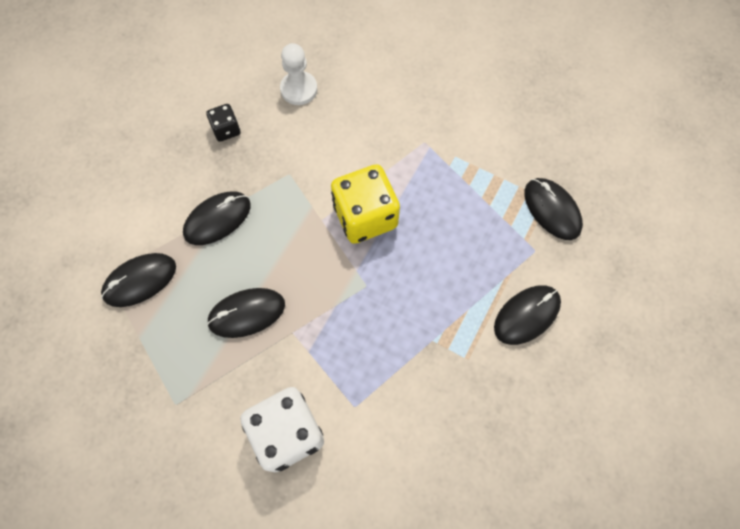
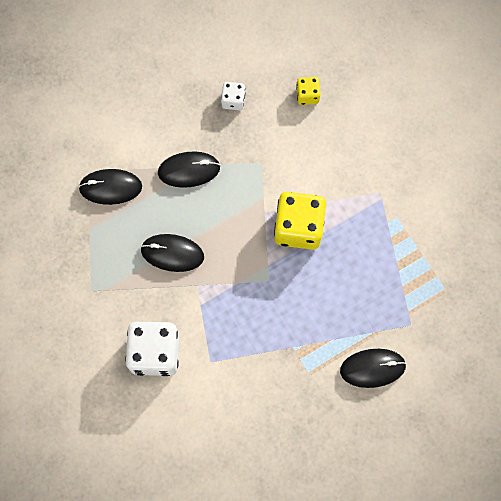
camera: 30 degrees right, 5 degrees up
(226, 130) = (233, 100): black dice -> white dice
(299, 89) = (307, 95): white pawn -> yellow dice
(552, 210) = (444, 301): black mouse -> none

